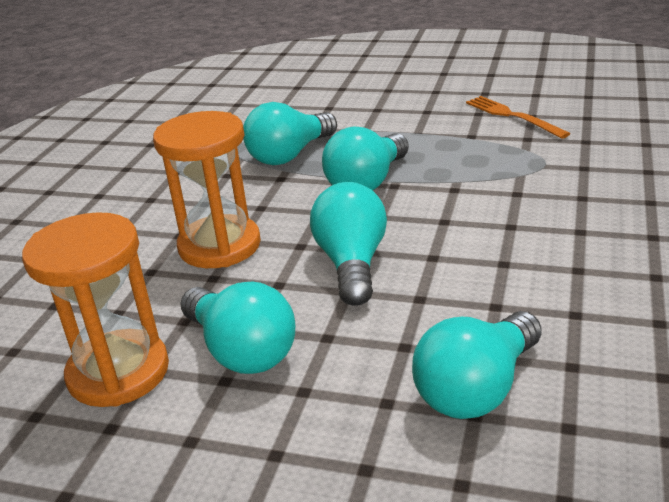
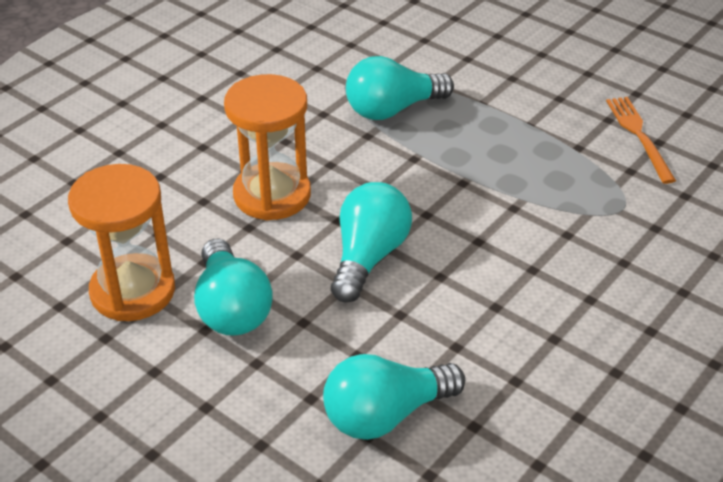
camera: 20 degrees right, 10 degrees up
(367, 182) = (441, 170): turquoise light bulb -> none

